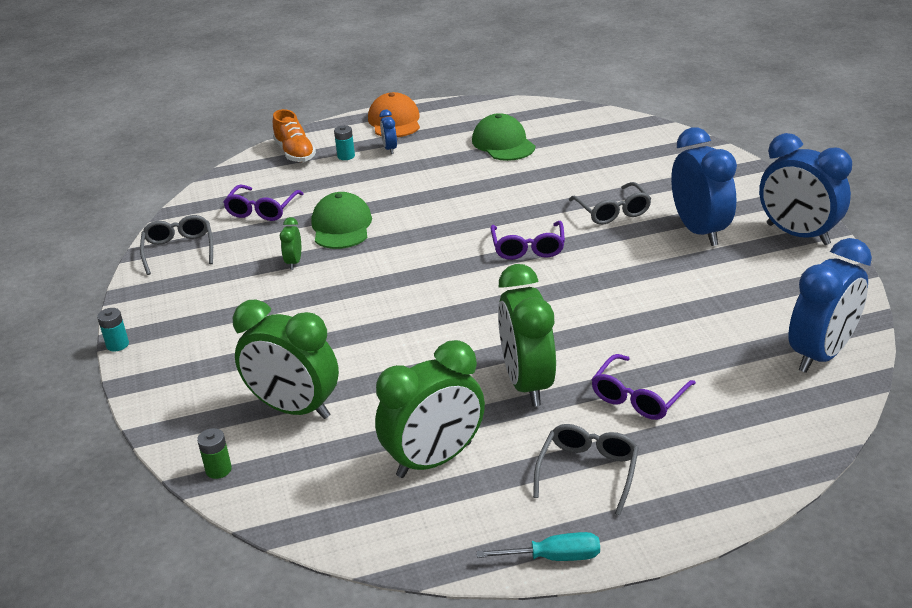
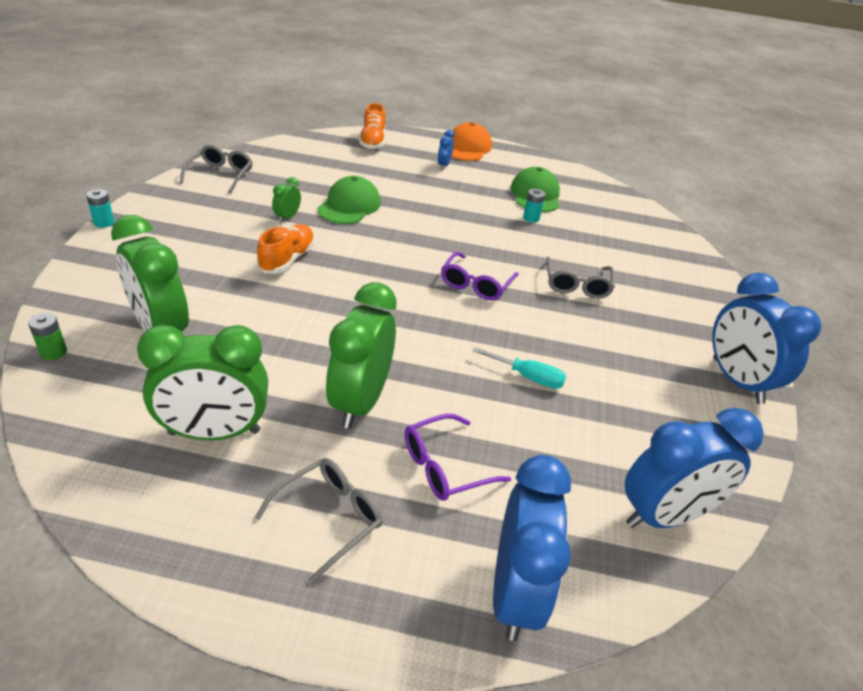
camera: 20 degrees right, 5 degrees up
(262, 210) = (306, 171): purple glasses -> none
(338, 300) = (287, 259): none -> orange shoe
(346, 156) = (406, 158): turquoise battery -> turquoise battery (531, 218)
(554, 557) = (211, 592): turquoise screwdriver -> turquoise screwdriver (528, 377)
(699, 231) = (641, 335): blue clock -> blue clock (515, 592)

